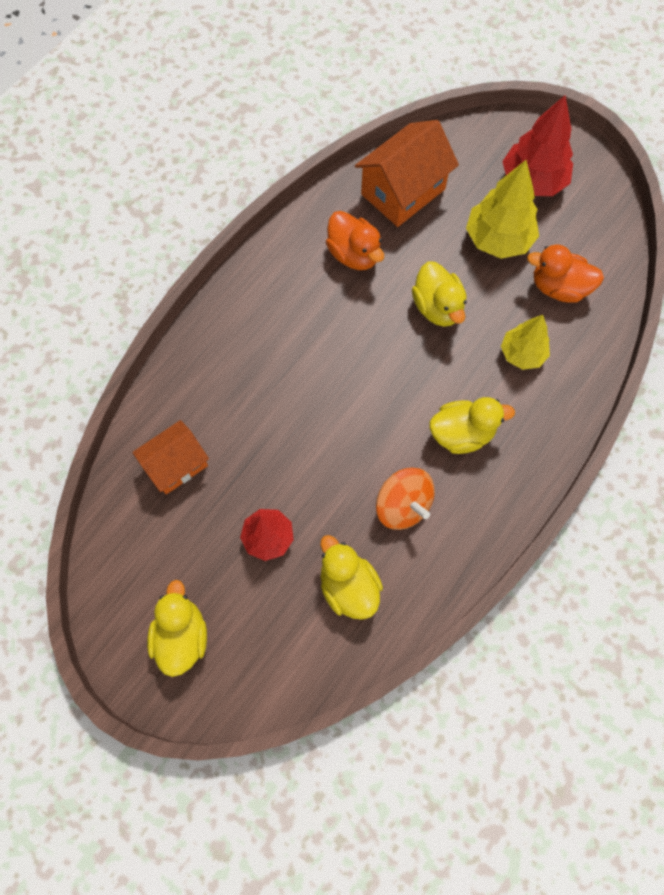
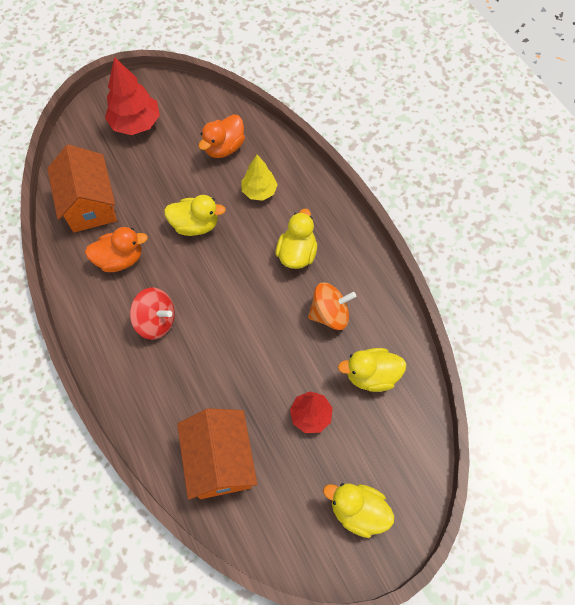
camera: 65 degrees left, 5 degrees down
(176, 465) = (220, 461): orange house -> orange house, size x1.51
(300, 325) = (156, 321): none -> red spinning top
(498, 239) = (166, 164): yellow tree -> none

